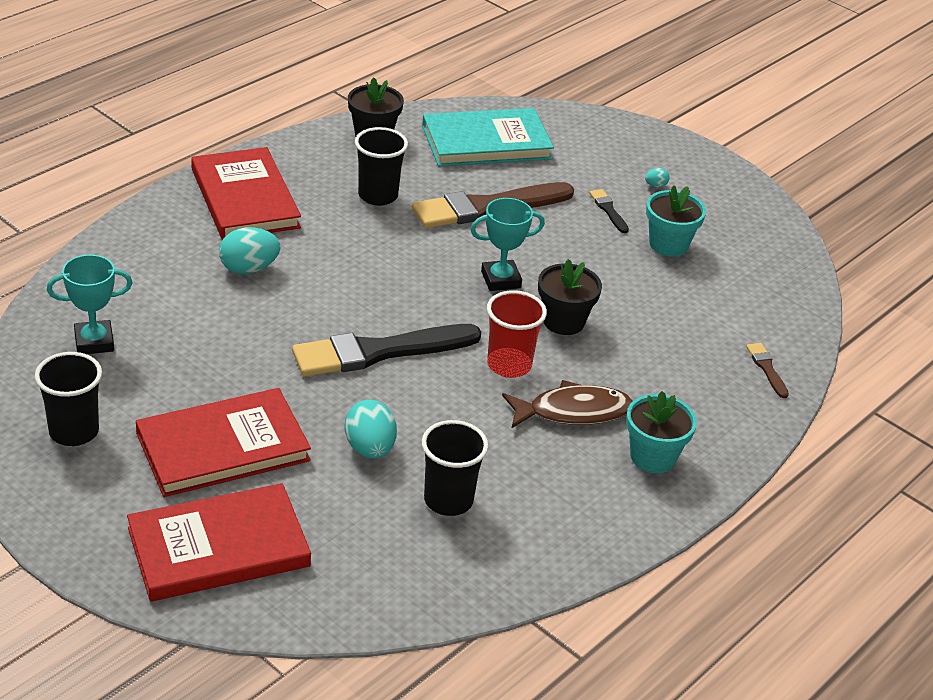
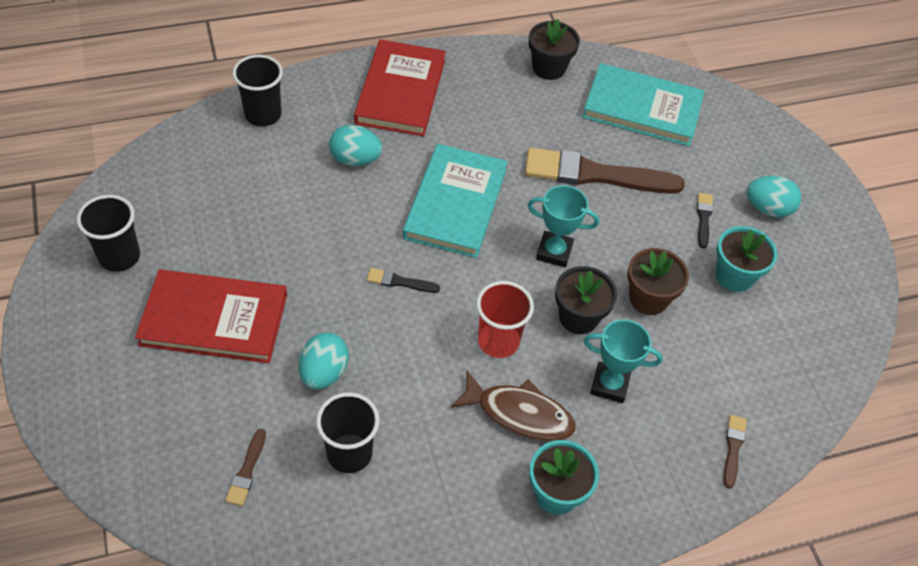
camera: 30 degrees right, 15 degrees up
(94, 342) = (192, 181): turquoise trophy -> turquoise trophy (609, 385)
(218, 547) = (143, 412): red book -> none
(364, 552) = (247, 471): none -> brown brush
(378, 196) = (510, 128): black cup -> black cup (263, 115)
(378, 272) = (456, 203): none -> turquoise book
(379, 352) = (399, 282): black brush -> black brush, size x0.42
(611, 286) = (648, 298): none -> brown flower pot
(655, 185) = (767, 209): turquoise egg -> turquoise egg, size x2.14

